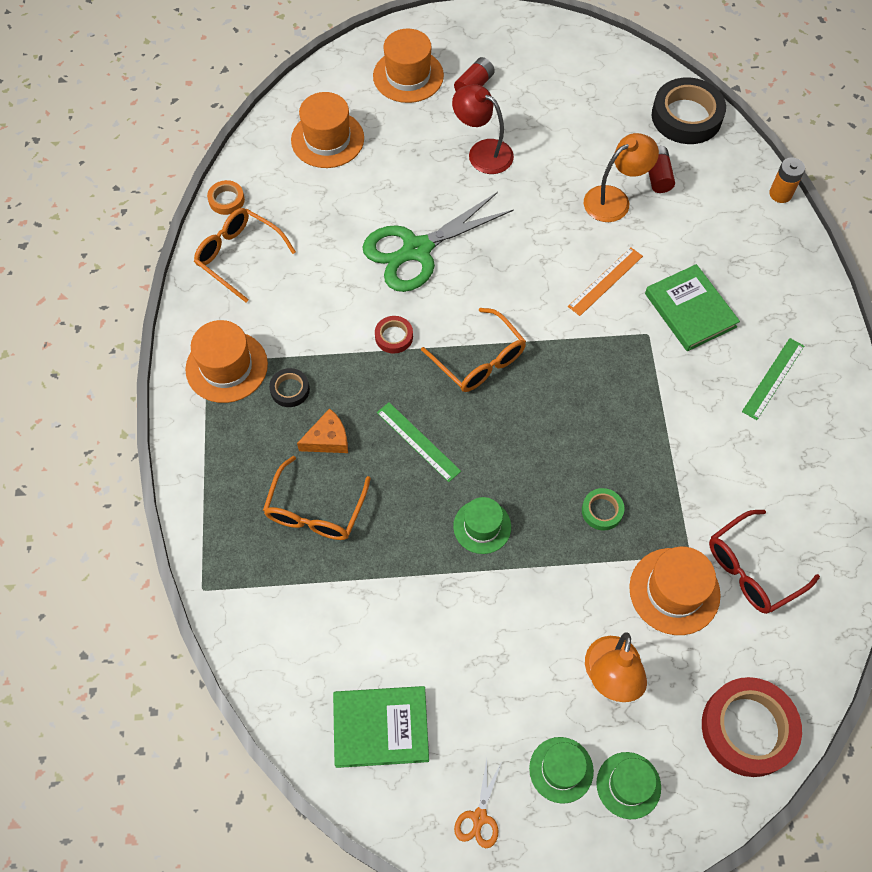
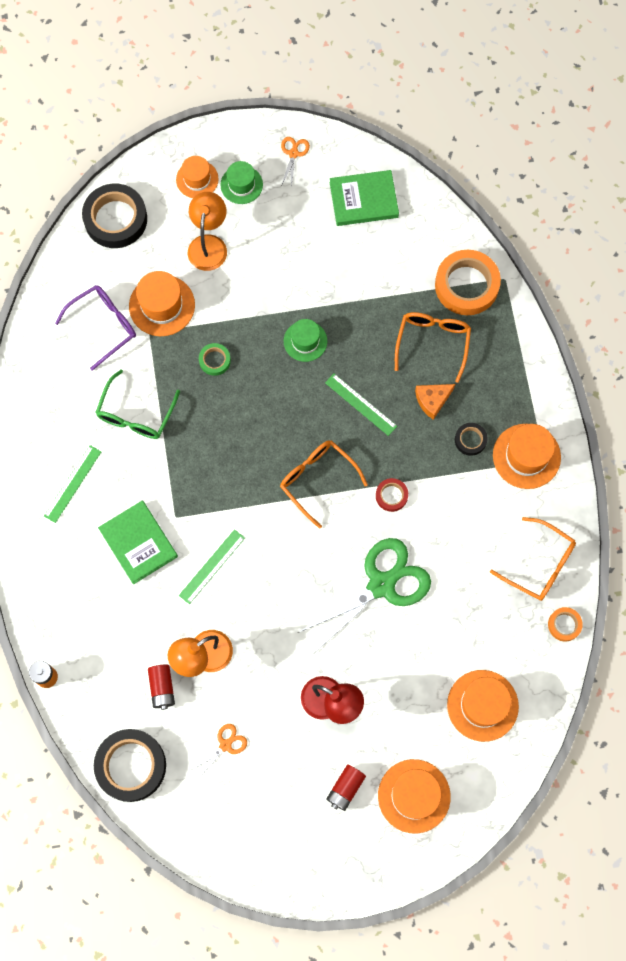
camera: 175 degrees right, 10 degrees up
(256, 584) = (466, 285): none -> orange tape
(591, 126) = (225, 745): none -> orange scissors
(605, 281) = (212, 566): orange ruler -> green ruler
(628, 785) = (197, 179): green hat -> orange hat
(701, 452) = (136, 414): none -> green glasses
(748, 728) = (115, 219): red tape -> black tape
(751, 569) = (104, 325): red glasses -> purple glasses

